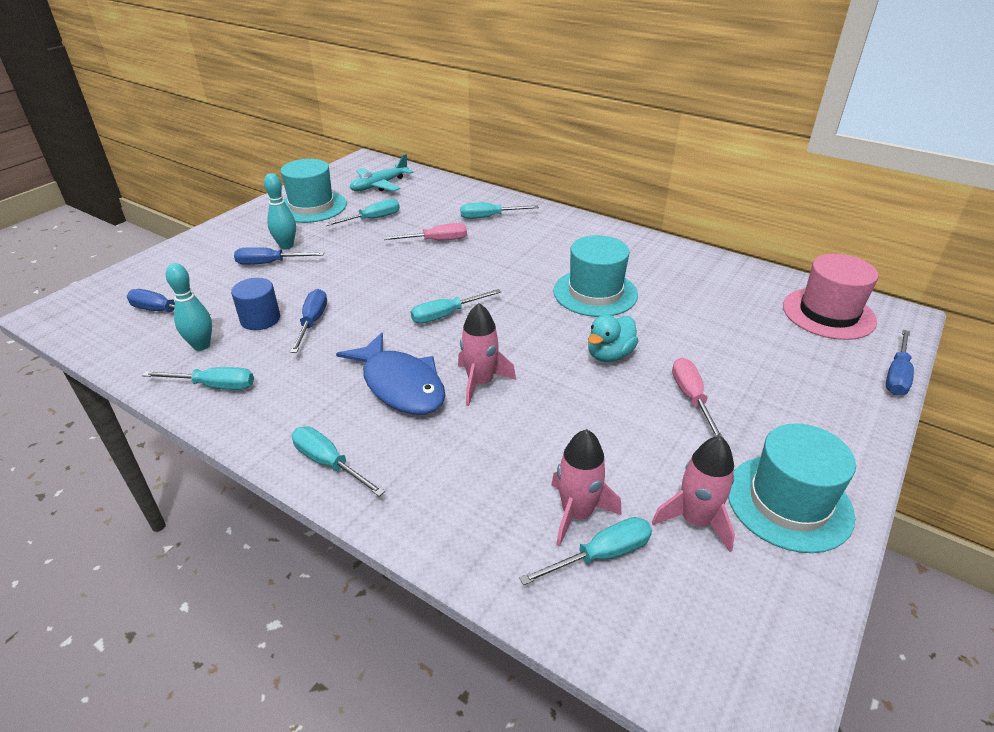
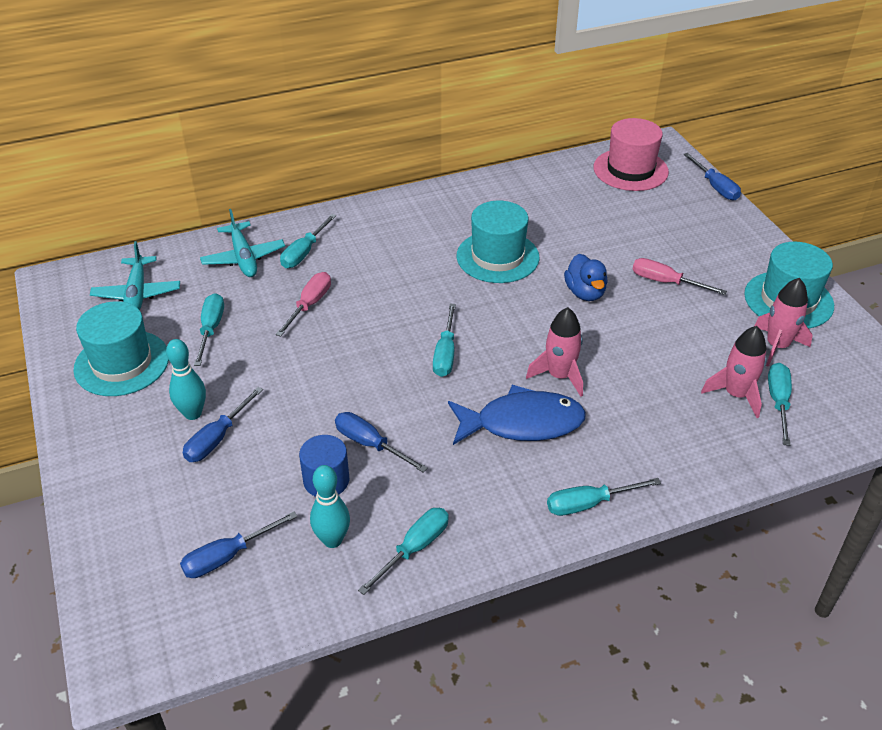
camera: 55 degrees left, 5 degrees up
(456, 200) = (243, 258): none -> turquoise plane
(609, 355) = (585, 293): turquoise duck -> blue duck

